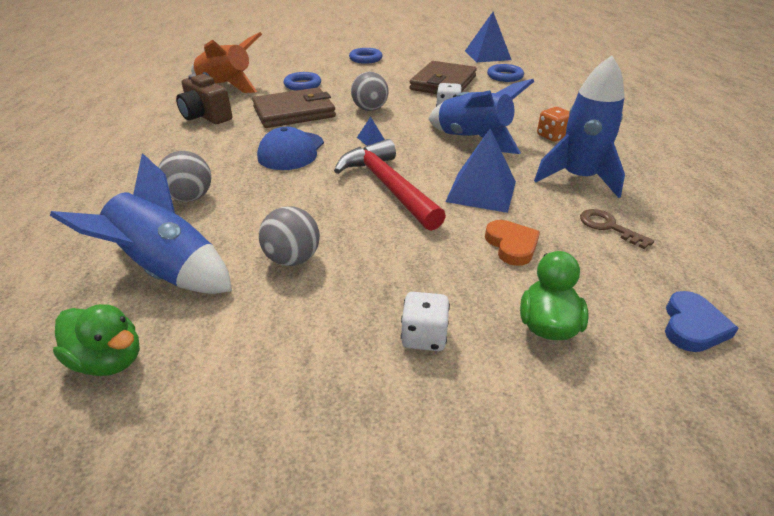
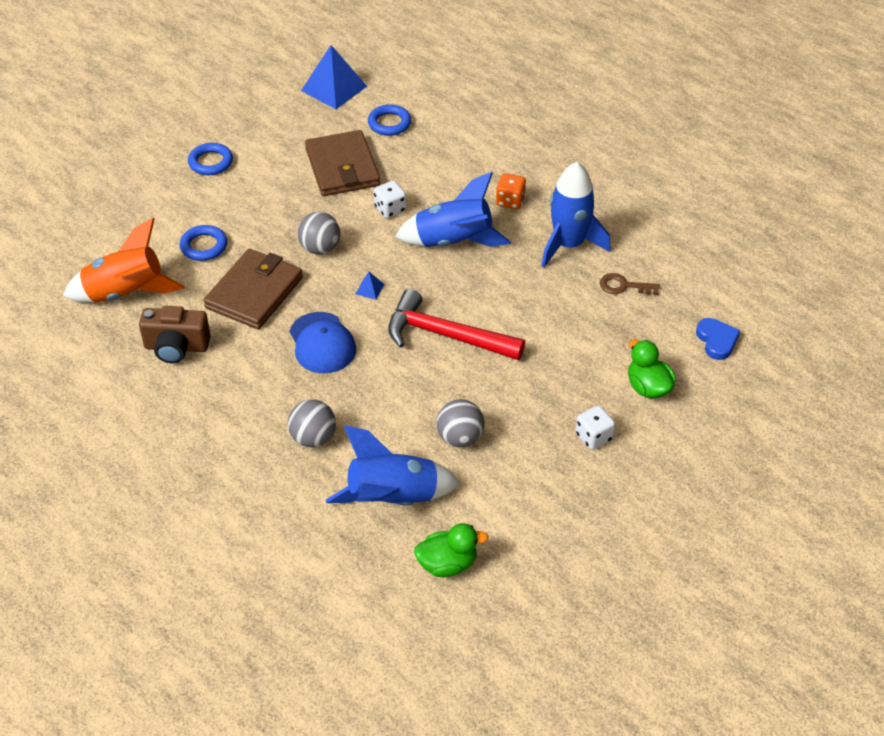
camera: 40 degrees left, 10 degrees up
(481, 191) = (516, 300): blue pyramid -> none
(511, 245) = (580, 340): orange heart -> none

